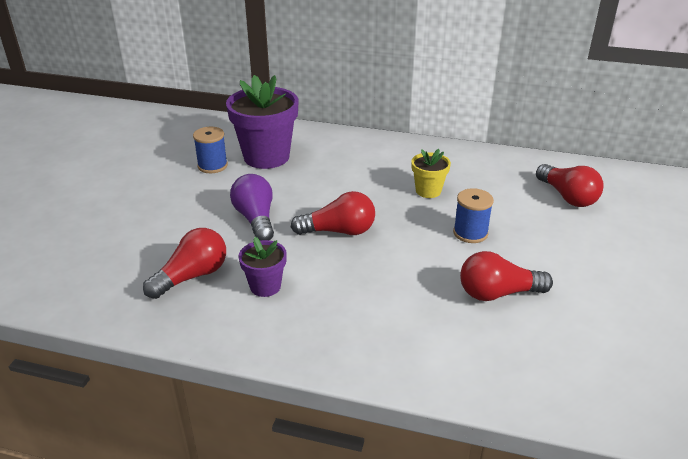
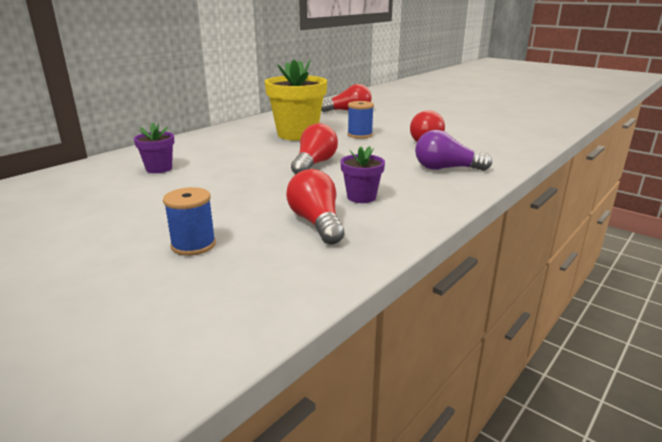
camera: 65 degrees left, 10 degrees down
(212, 166) = (132, 191): blue spool -> blue spool (193, 245)
(256, 219) = (257, 187): purple light bulb -> purple light bulb (446, 169)
(266, 157) = (159, 169): purple flower pot -> purple flower pot, size x0.51
(428, 191) = (297, 134): yellow flower pot -> yellow flower pot, size x1.95

